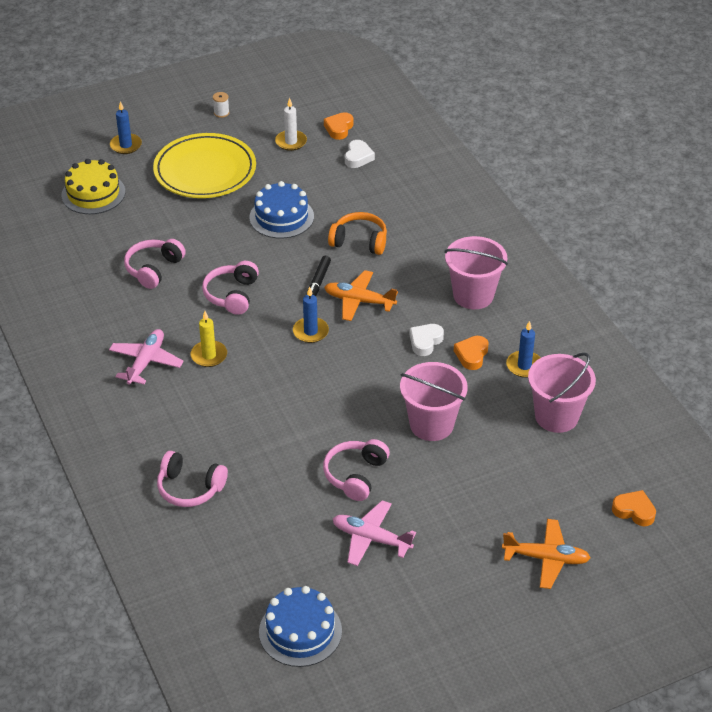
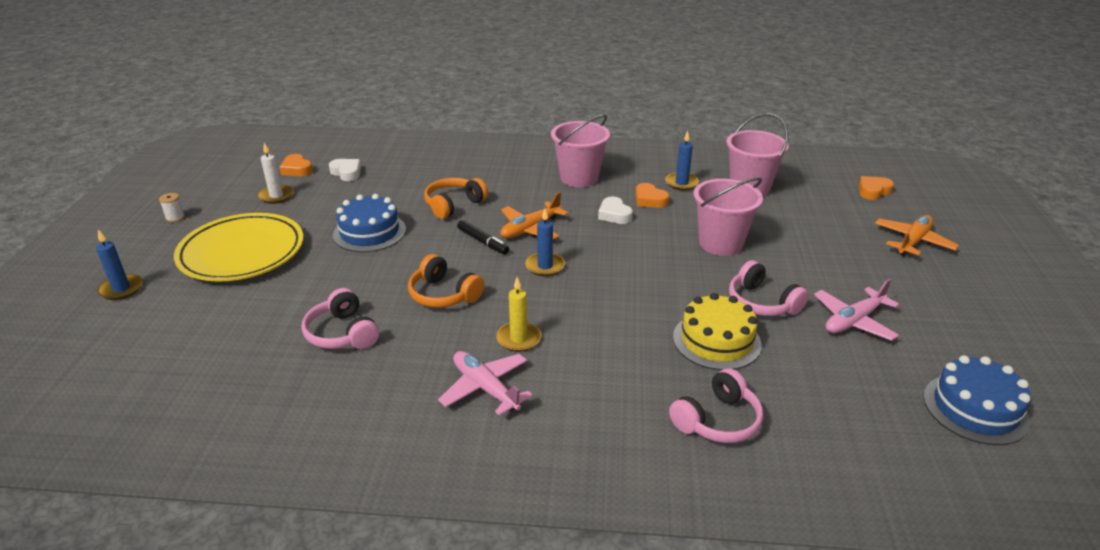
camera: 60 degrees left, 10 degrees down
(93, 193) = (160, 338): yellow cake -> yellow cake (716, 340)
(232, 295) = (443, 295): pink headphones -> orange headphones

